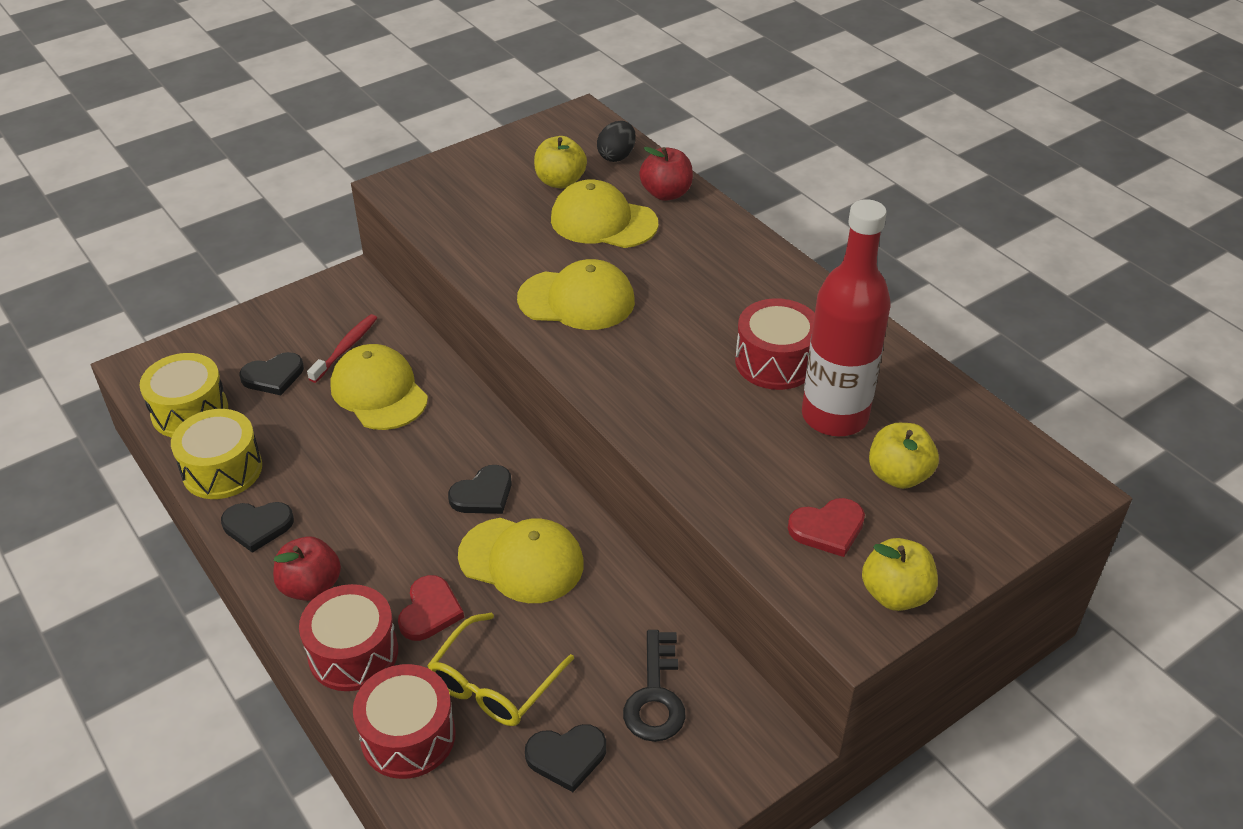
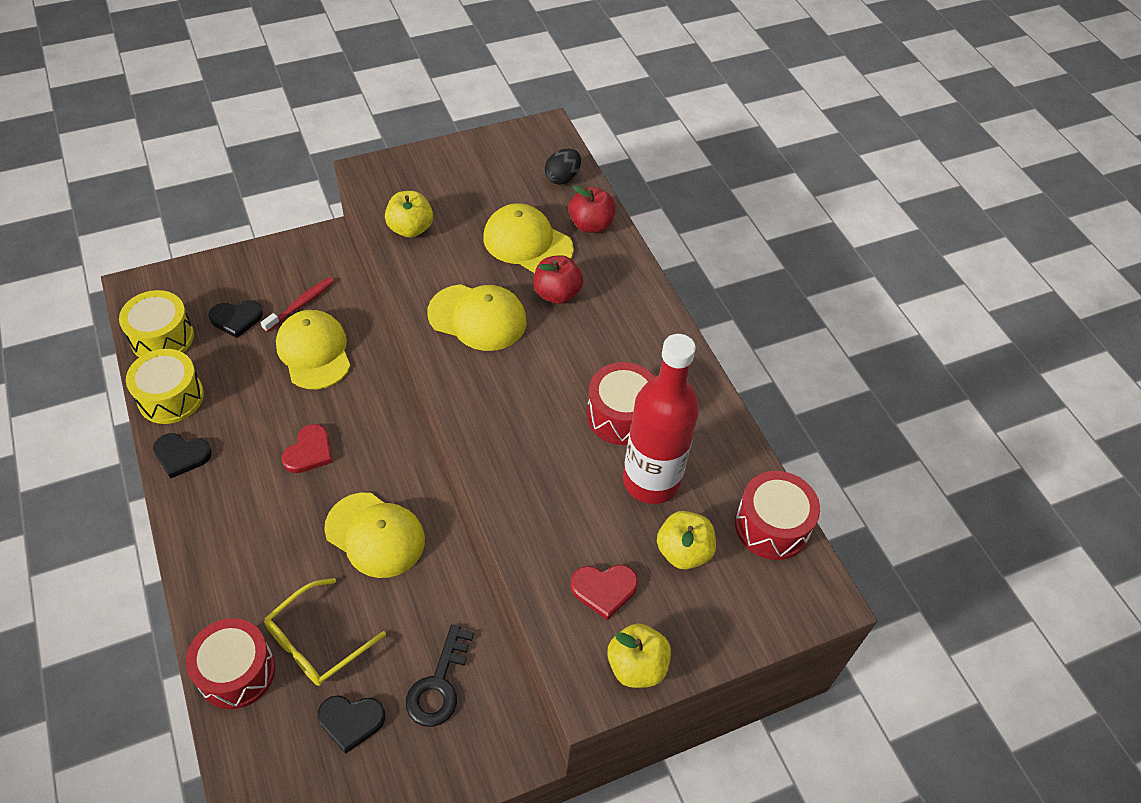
camera: 10 degrees right, 10 degrees up
(311, 586) = (205, 520): red apple -> red apple (557, 294)
(353, 653) = (218, 587): red drum -> red drum (772, 526)
(430, 611) = (289, 564): red heart -> red heart (309, 452)
(483, 494) = (365, 466): black heart -> none
(560, 181) = (505, 194): yellow apple -> yellow apple (410, 229)

